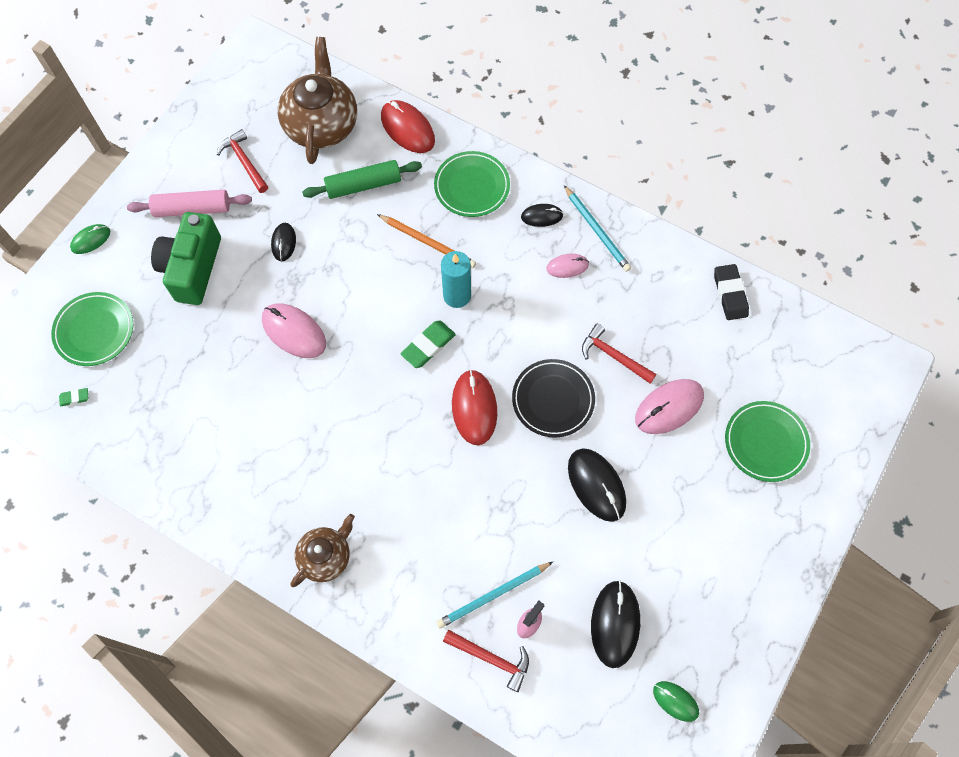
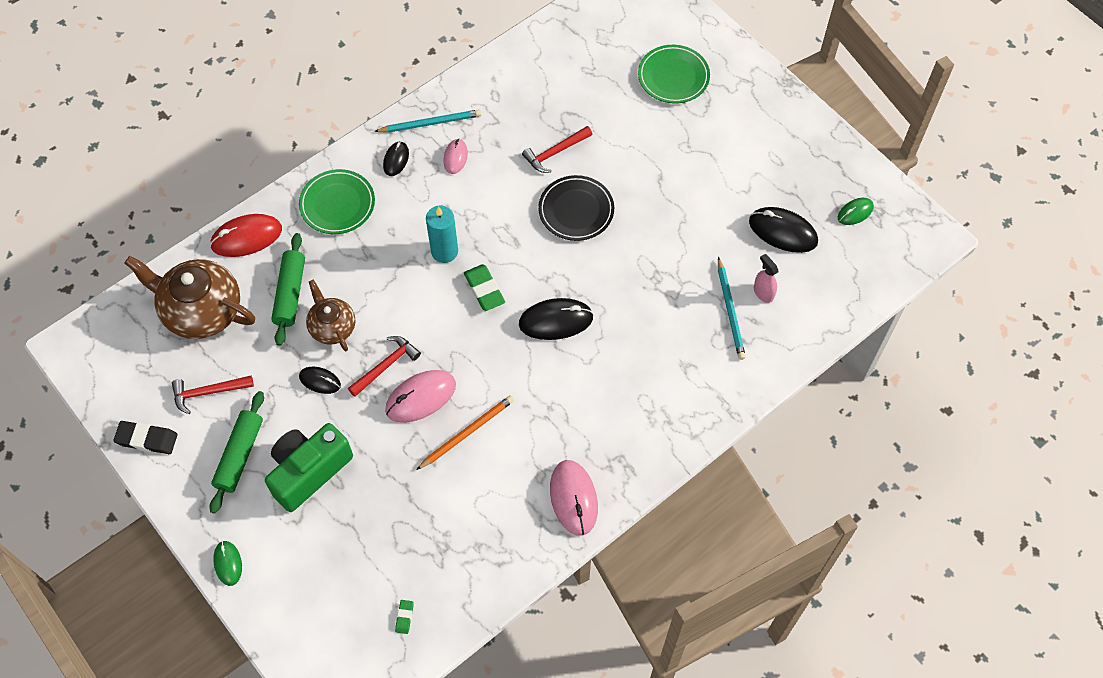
camera: 70 degrees left, 5 degrees down
(94, 331) = (337, 582): green plate -> none
(192, 209) = (240, 455): pink rolling pin -> green rolling pin
(192, 268) = (309, 471): green camera -> green camera turned 105 degrees clockwise
(326, 556) = (651, 430): brown teapot -> brown teapot (332, 327)
(428, 242) = (379, 258): orange pencil -> orange pencil (467, 432)
(474, 408) = (559, 272): red mouse -> none
(491, 658) = (781, 328): red hammer -> red hammer (386, 366)
(596, 485) = (664, 205): black mouse -> black mouse (556, 321)
(669, 407) = (617, 130): pink mouse -> pink mouse (573, 498)
(730, 294) = (535, 51): black eraser -> black eraser (147, 439)

